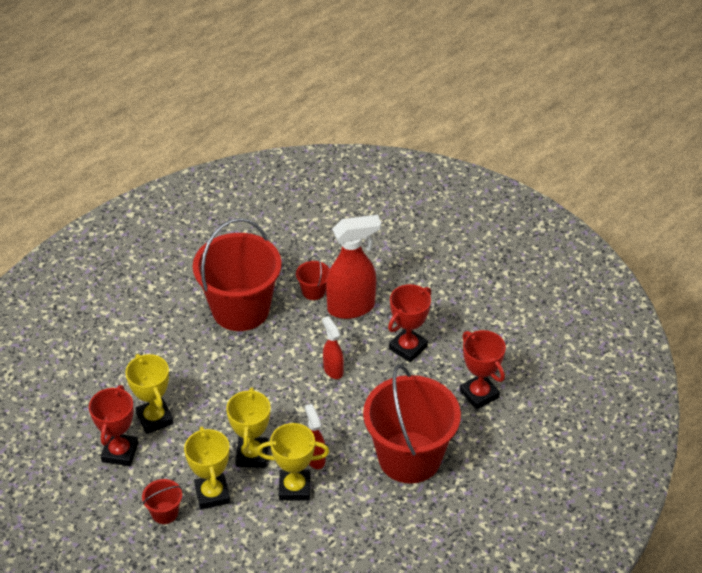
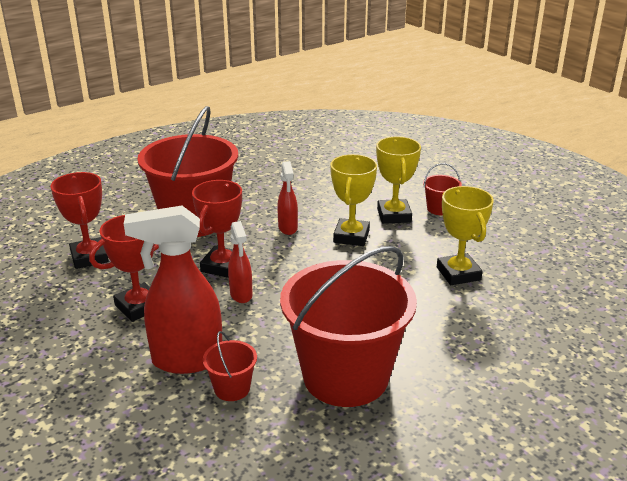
camera: 170 degrees left, 15 degrees down
(120, 452) = (492, 251): red trophy -> red trophy (222, 266)
(294, 488) = (314, 212): yellow trophy -> none

